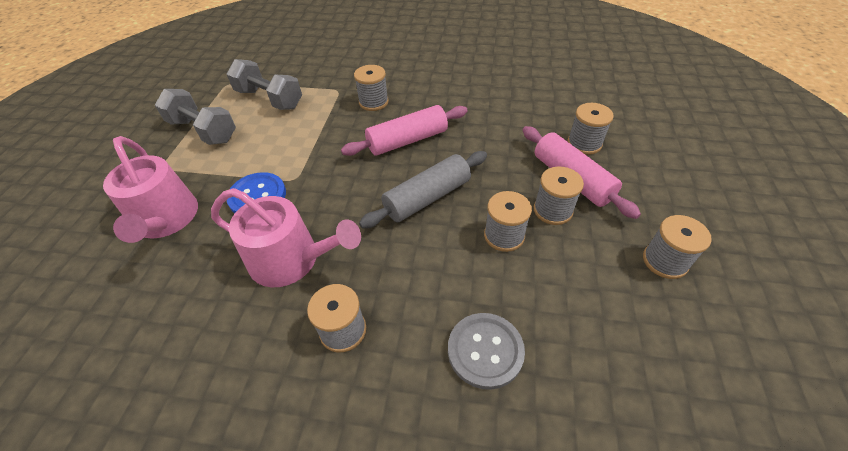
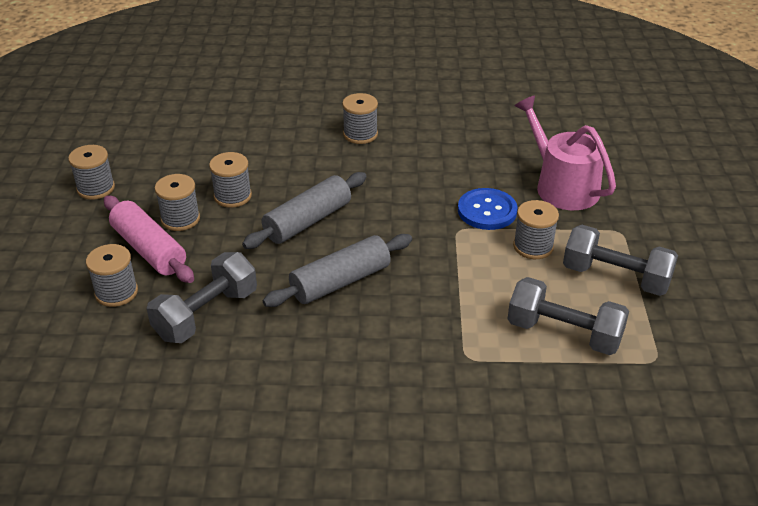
camera: 170 degrees right, 10 degrees down
(291, 260) = (421, 167): pink watering can -> none
(373, 102) = (403, 338): grey spool -> grey spool (533, 246)
(407, 140) = (340, 282): pink rolling pin -> grey rolling pin
(485, 351) = (256, 133): grey button -> none
(509, 124) = (206, 314): none -> grey dumbbell

